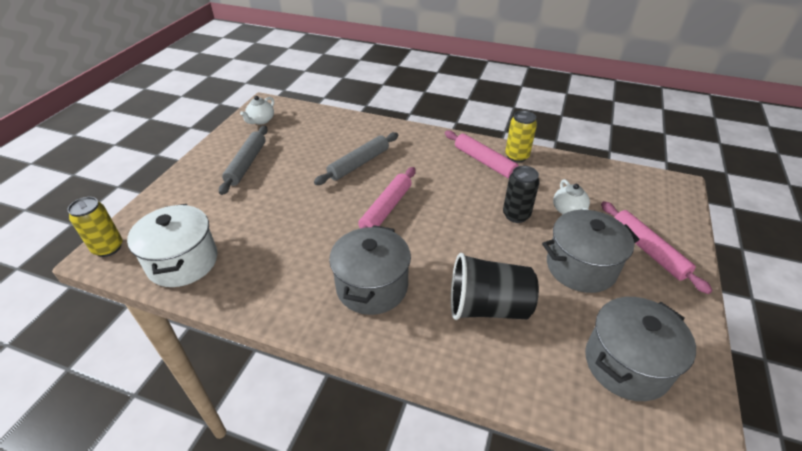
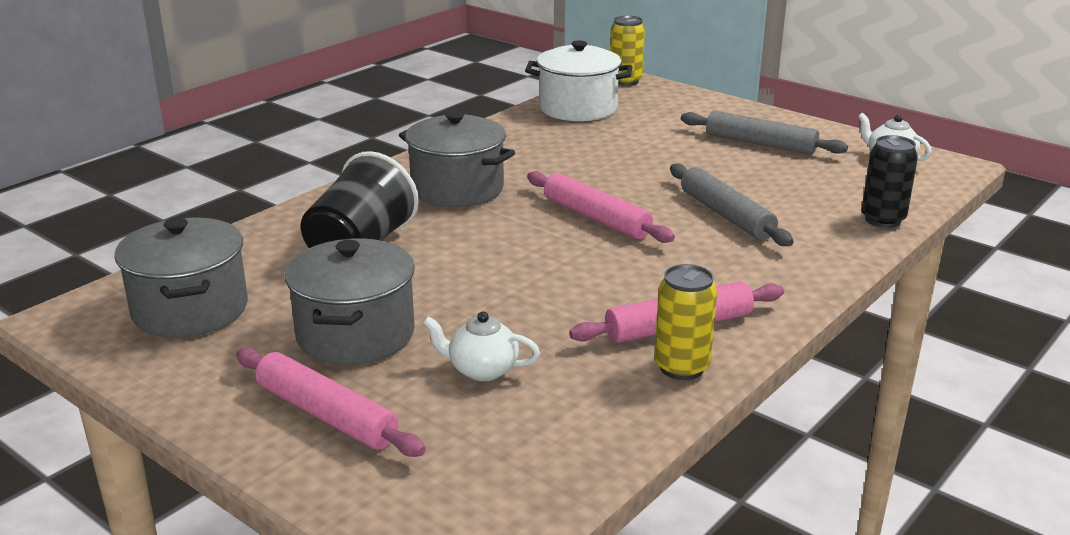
camera: 110 degrees right, 15 degrees down
(516, 215) = (509, 315): black can -> black can (883, 220)
(648, 250) = (326, 414): pink rolling pin -> pink rolling pin turned 45 degrees clockwise

